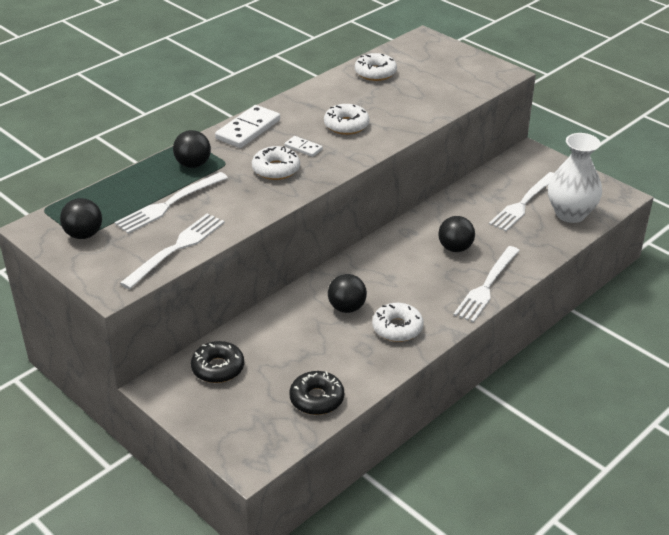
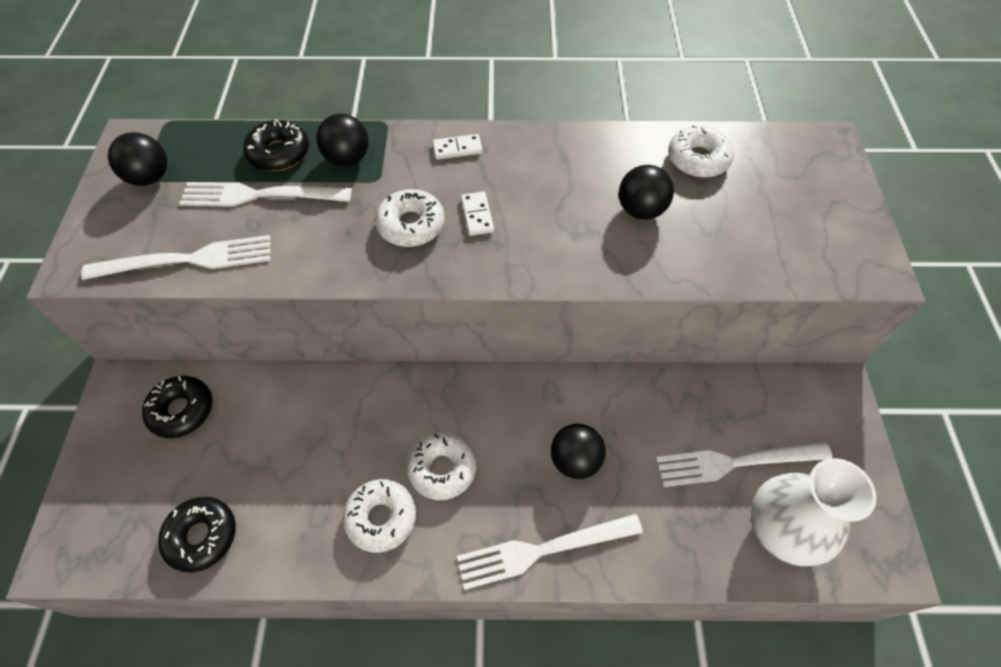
camera: 45 degrees right, 20 degrees up
(147, 183) = (279, 153): none -> black donut
(248, 129) = (457, 148): white domino -> white domino, size x0.52
(346, 125) = (564, 215): white donut -> white donut (442, 468)
(347, 308) = (370, 442): black ball -> black ball (641, 210)

